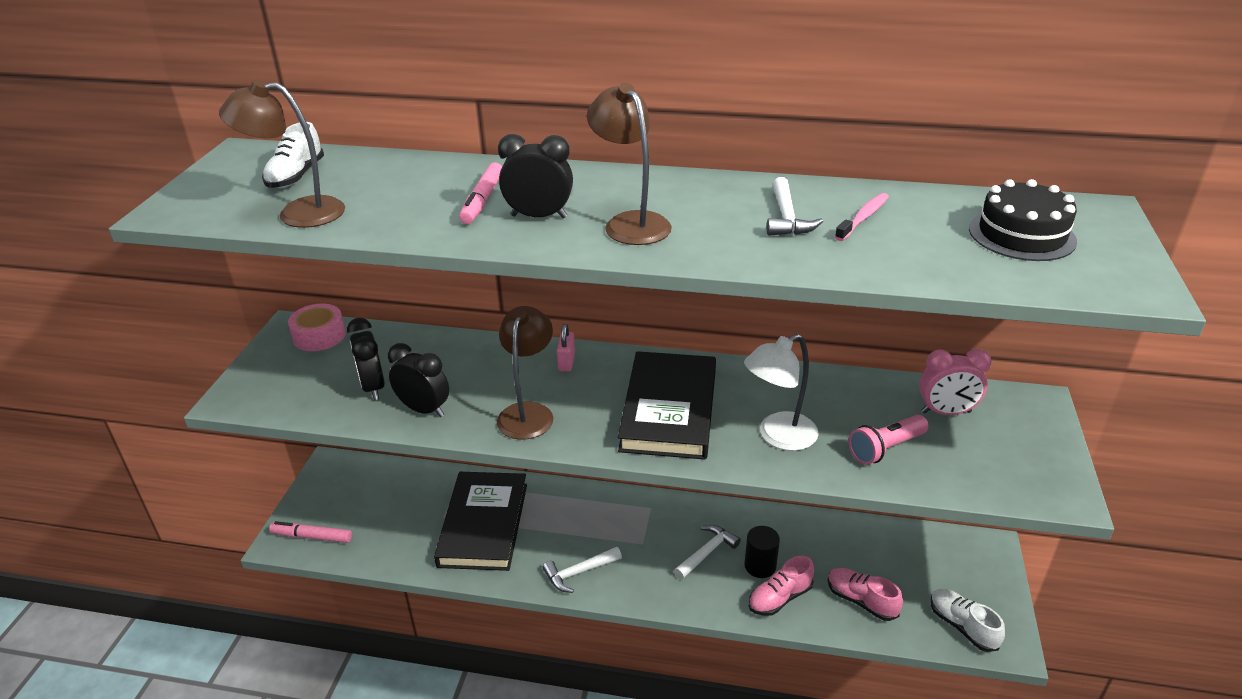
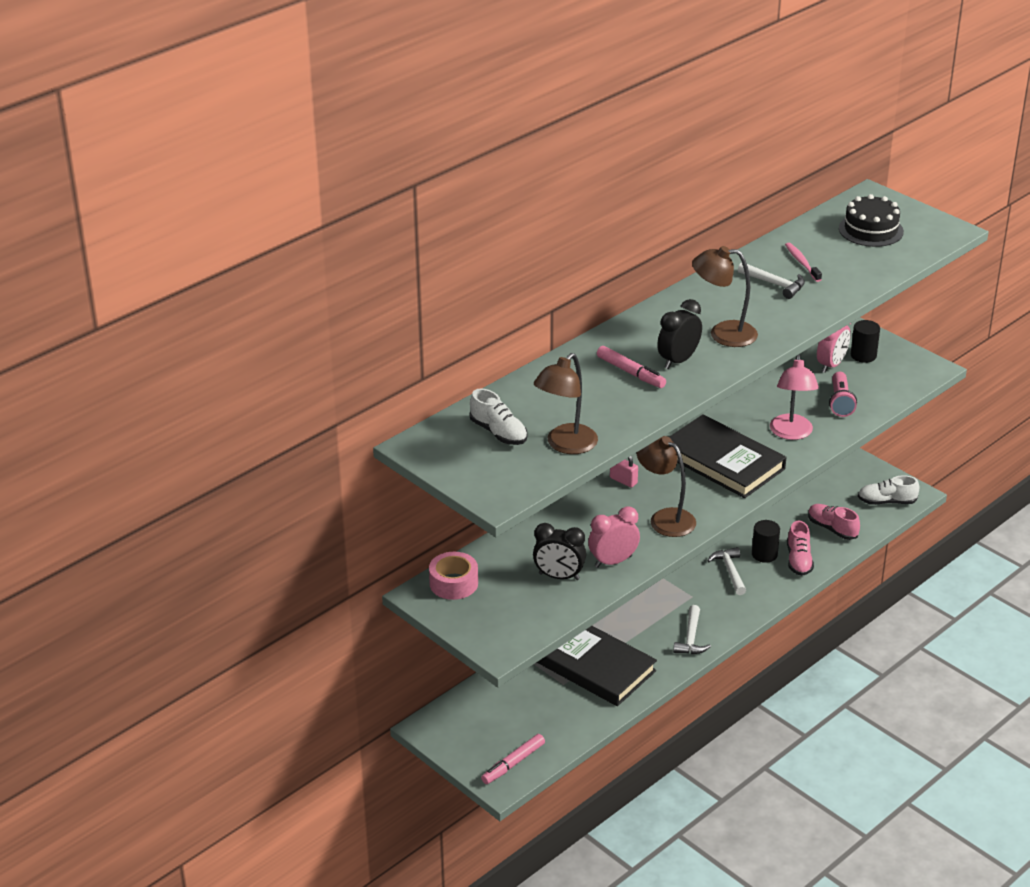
camera: 55 degrees left, 0 degrees up
(424, 410) = (613, 561): black clock -> pink clock
(778, 436) = (791, 433): white lamp -> pink lamp
(861, 601) = (832, 529): pink shoe -> pink shoe turned 60 degrees clockwise
(1001, 428) = (863, 355): none -> black cylinder

